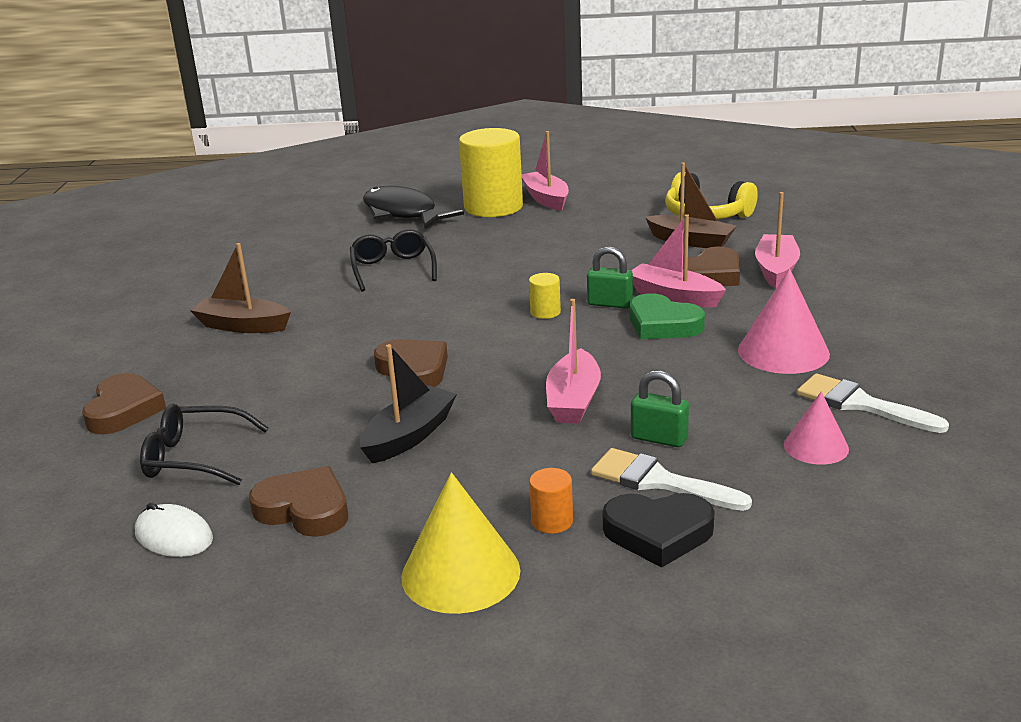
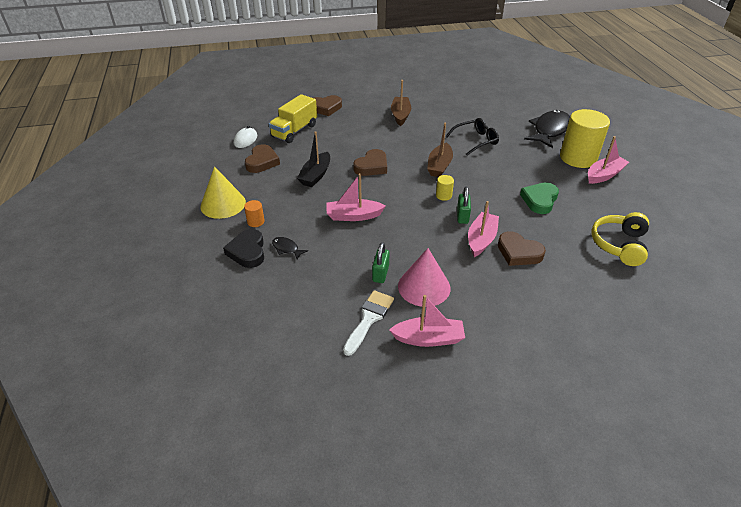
camera: 75 degrees right, 15 degrees up
(195, 457) = (294, 131): black glasses -> yellow truck
(409, 436) = (316, 175): black boat -> black boat turned 90 degrees clockwise
(659, 438) = (323, 246): green padlock -> green padlock (380, 274)
(659, 481) = (287, 249): white brush -> black fish
(663, 324) = (443, 238): green heart -> green heart (539, 200)
(691, 241) = (568, 241): brown boat -> brown boat (439, 166)
(776, 270) = (540, 281): pink boat -> pink boat (428, 338)
(816, 446) = (322, 300): pink cone -> none

